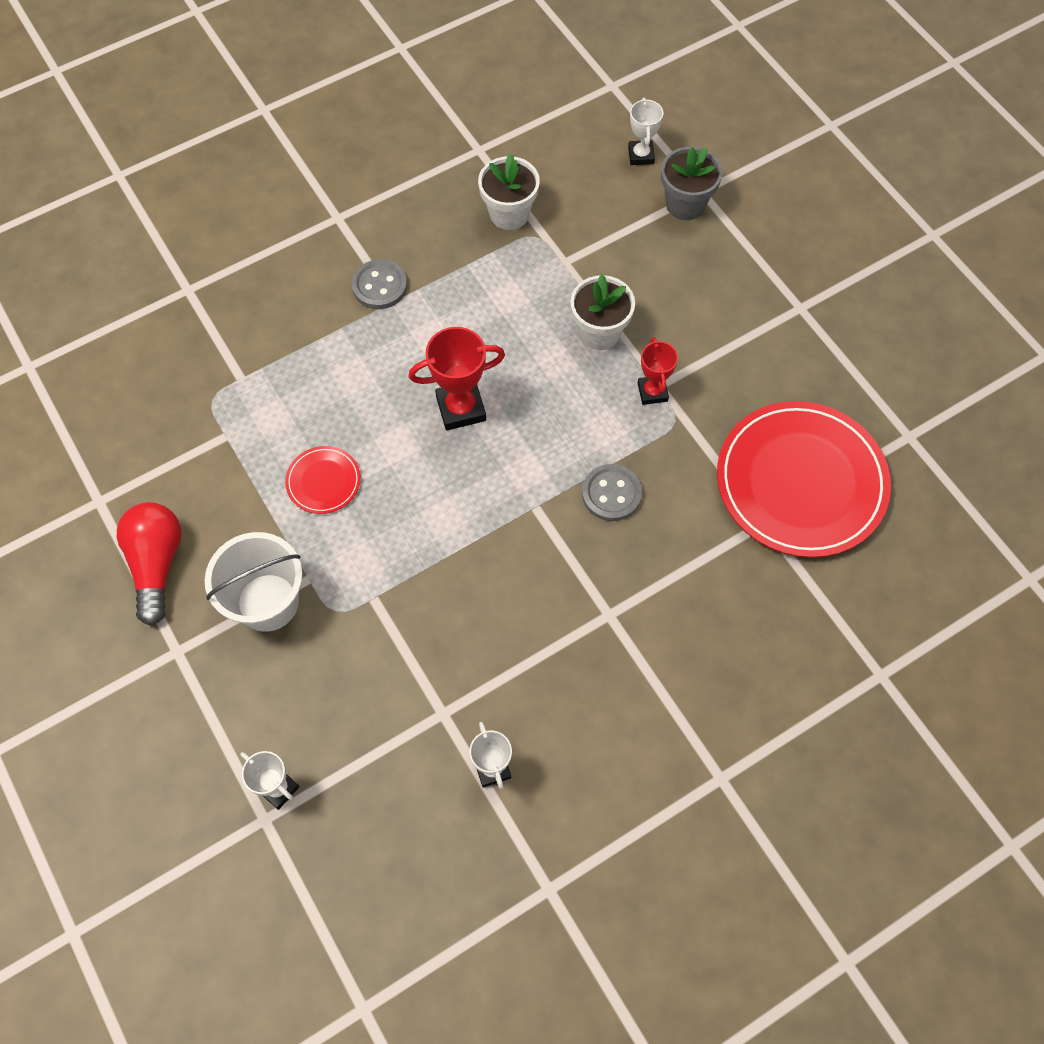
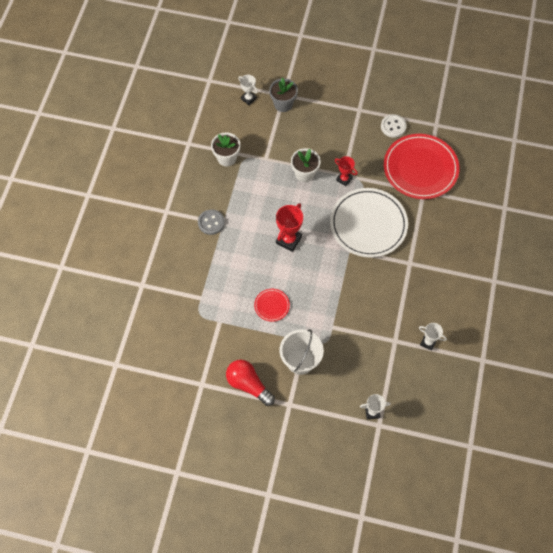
camera: 45 degrees left, 0 degrees up
(611, 494) = (368, 224): grey button -> white plate
(829, 379) = (393, 126): none -> white button

